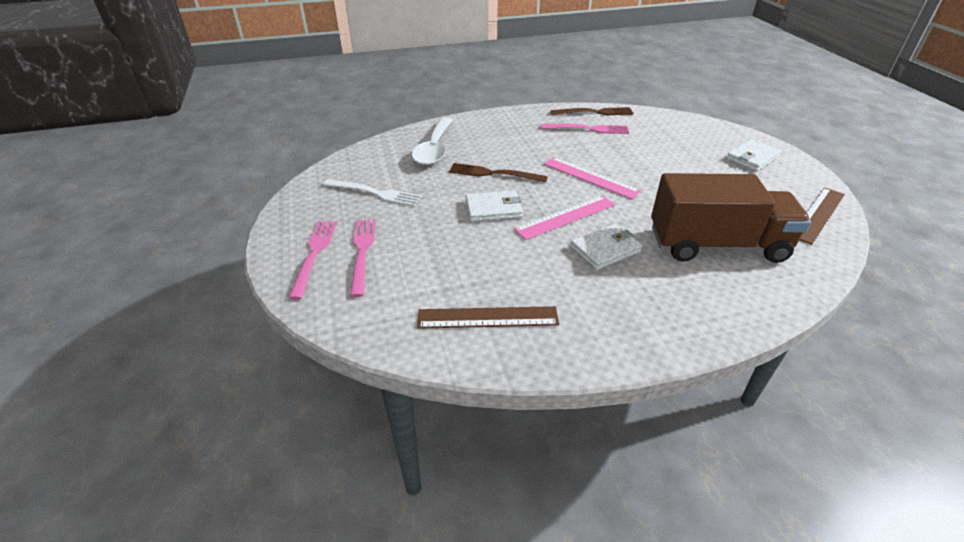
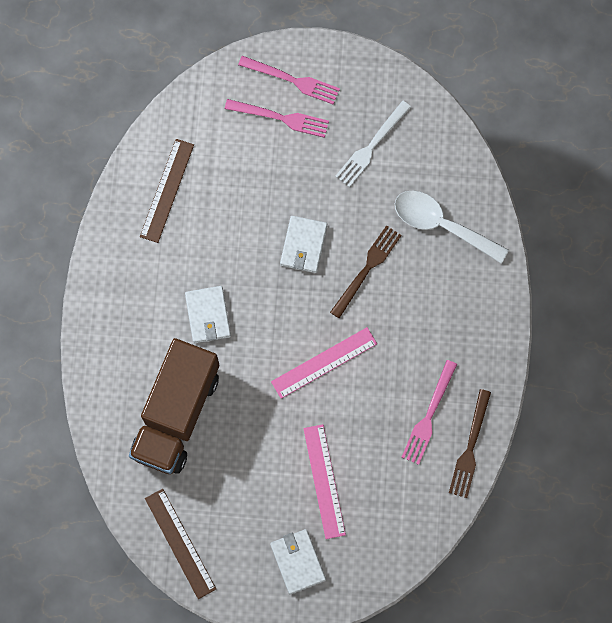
camera: 110 degrees right, 35 degrees up
(566, 217) = (266, 305): pink ruler -> pink ruler (324, 481)

